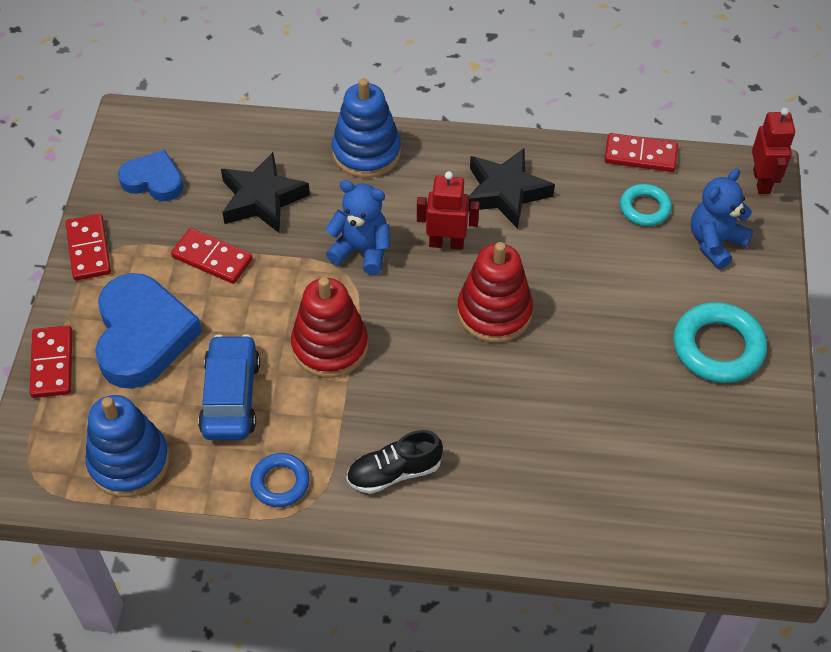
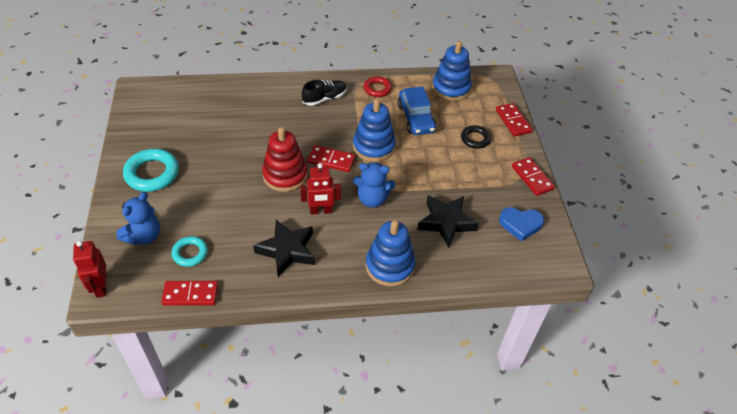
camera: 165 degrees right, 5 degrees down
(143, 335) = (475, 139): blue heart -> black ring
(212, 258) = (459, 183): red domino -> red domino (331, 160)
(280, 483) = (377, 89): blue ring -> red ring
(330, 346) = (373, 146): red stacking toy -> blue stacking toy

